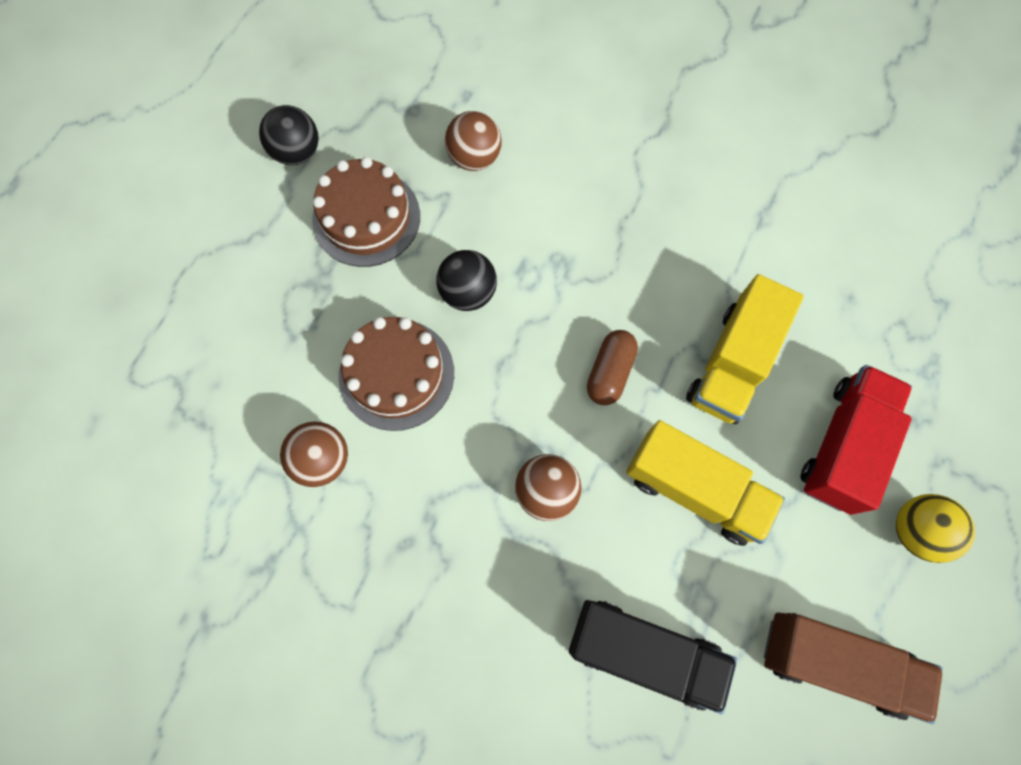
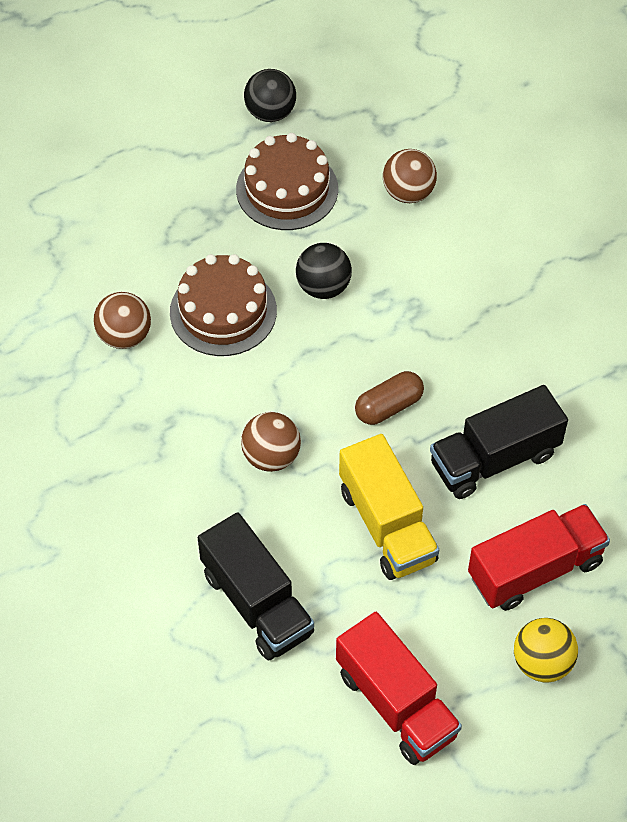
camera: 35 degrees right, 15 degrees down
(732, 363) = (494, 459): yellow truck -> black truck
(834, 662) = (396, 703): brown truck -> red truck

